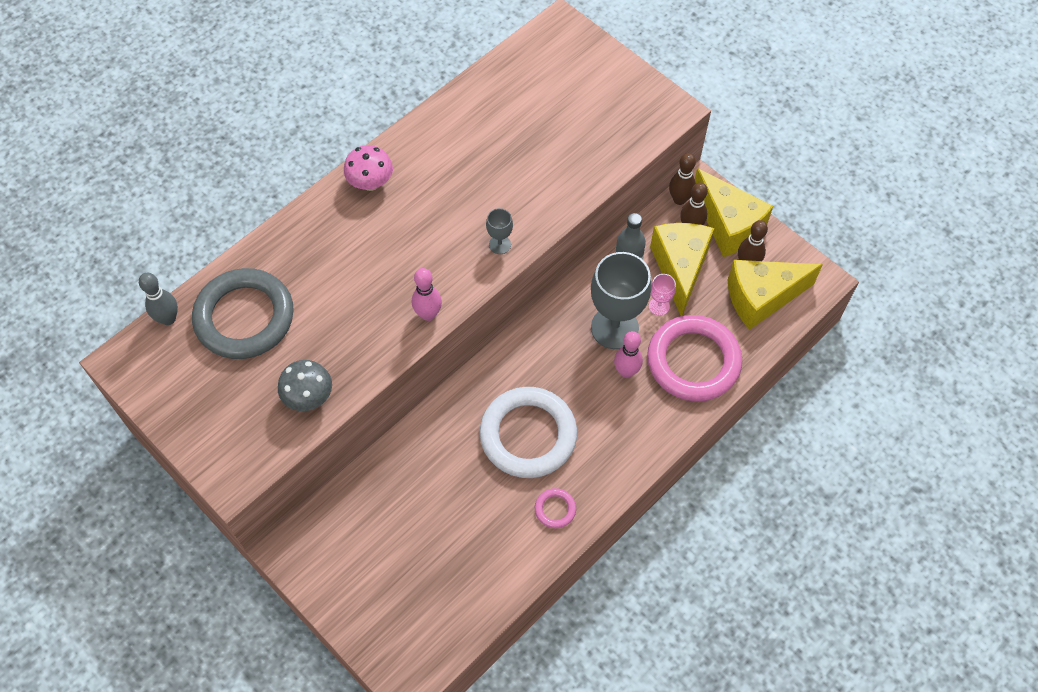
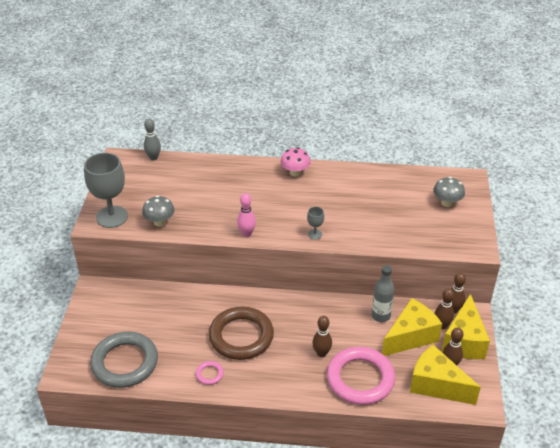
camera: 50 degrees right, 20 degrees down
(244, 317) = (179, 178): grey ring -> grey ring (125, 363)
(528, 435) = (241, 336): white ring -> brown ring
(576, 78) = (447, 203): none -> grey mushroom
(614, 328) = (342, 332): grey goblet -> grey goblet (112, 217)
(626, 371) = (321, 353): pink bowling pin -> brown bowling pin
(659, 306) = (377, 342): pink goblet -> none

